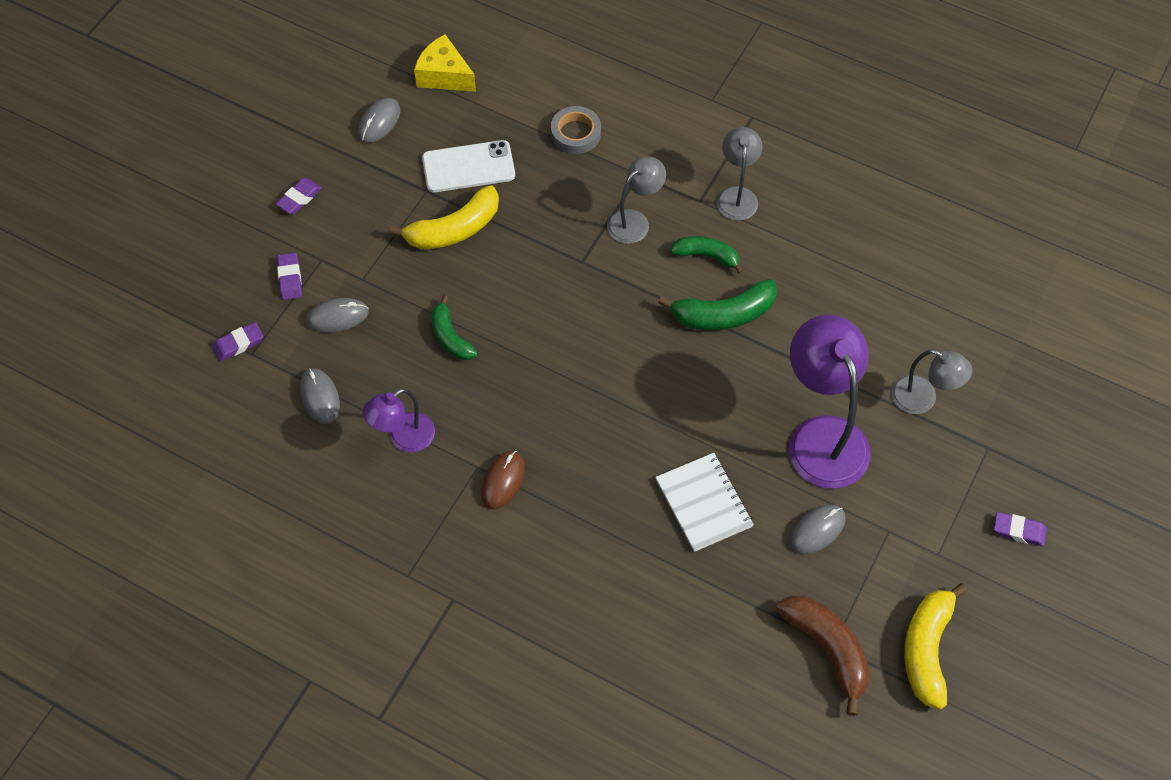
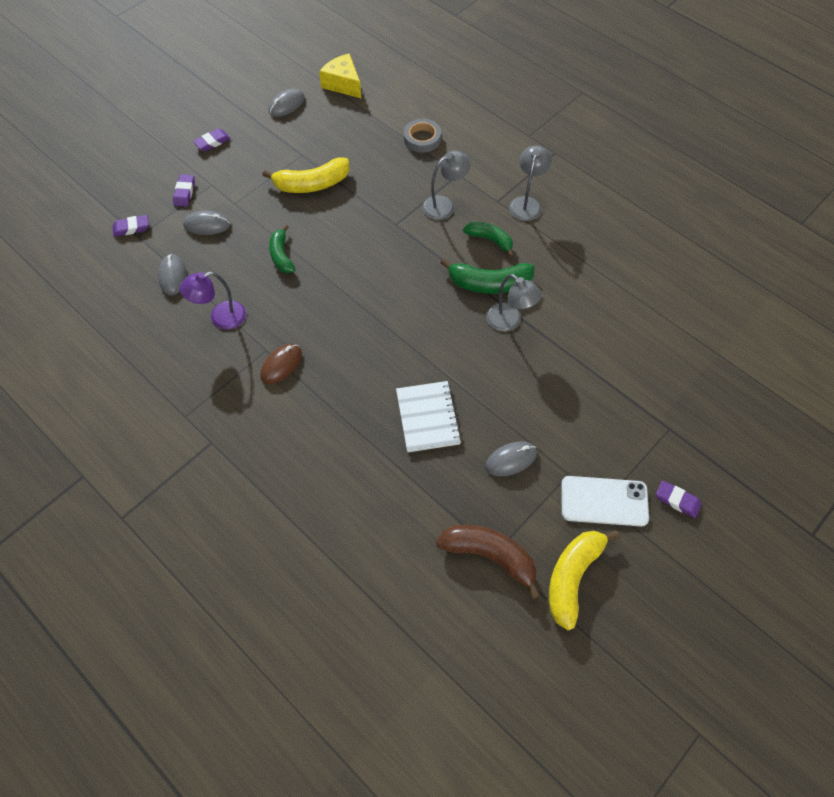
camera: 15 degrees right, 0 degrees up
(468, 167) = (337, 145): white phone -> white phone (604, 501)
(822, 436) = (537, 389): purple lamp -> none
(827, 649) = (490, 556): brown banana -> brown banana turned 45 degrees counterclockwise
(923, 399) = (626, 380): grey lamp -> grey lamp (509, 322)

